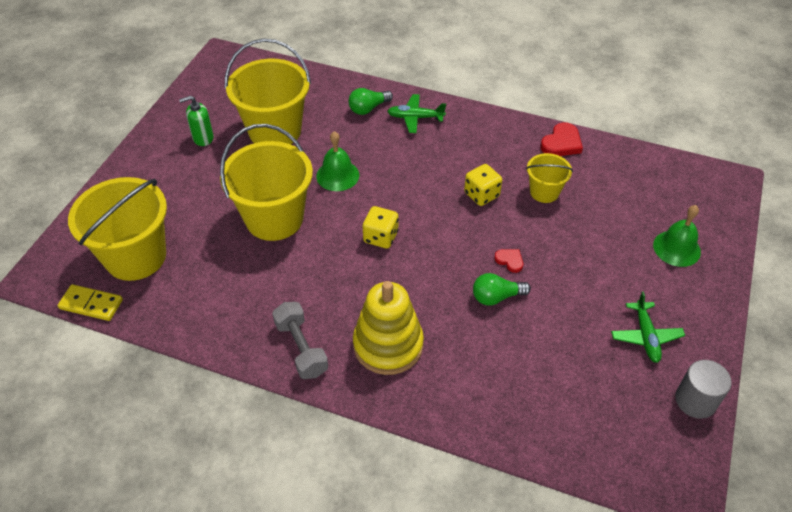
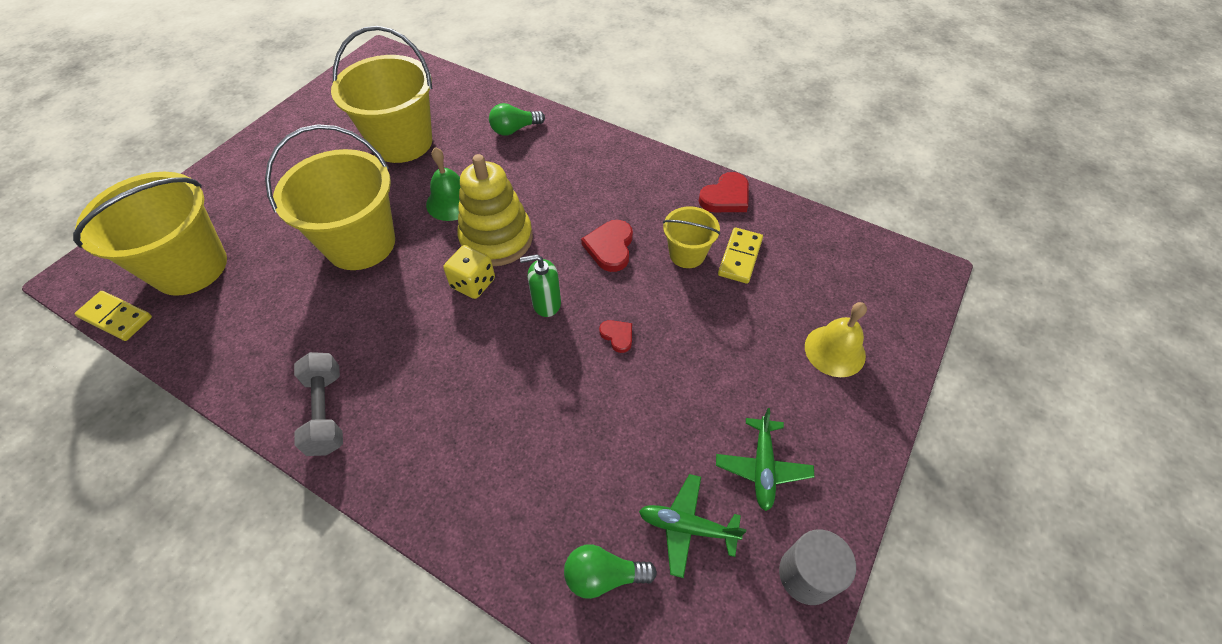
camera: 10 degrees right, 5 degrees up
(203, 138) = (321, 141): green soap dispenser -> green soap dispenser (546, 303)
(388, 345) = (431, 425): yellow stacking toy -> yellow stacking toy (496, 239)
(415, 118) = (563, 146): green plane -> green plane (687, 527)
(481, 195) = (610, 247): yellow dice -> red heart
(496, 297) = (585, 381): green light bulb -> green light bulb (603, 576)
(586, 189) = (740, 257): none -> yellow domino
(676, 248) = (835, 350): green bell -> yellow bell

